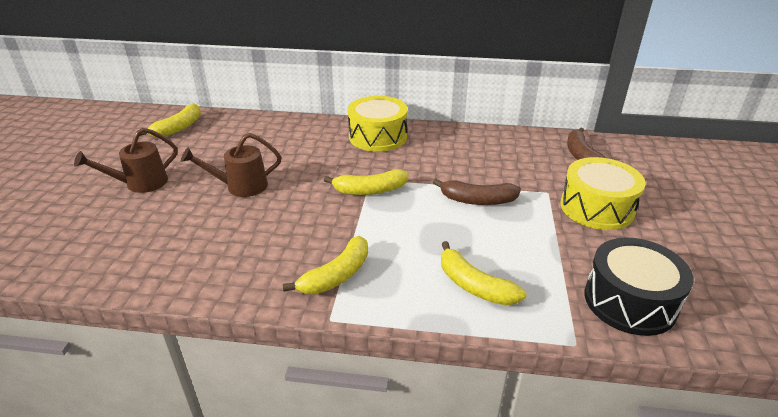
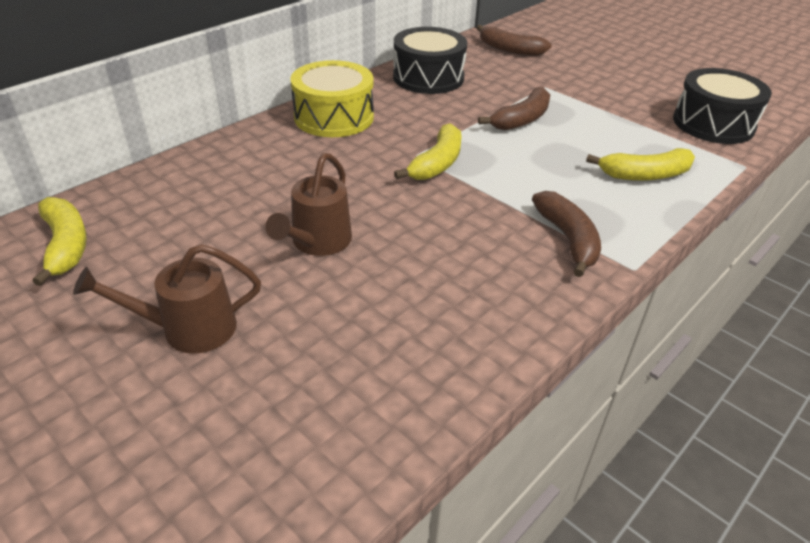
camera: 55 degrees left, 5 degrees up
(140, 184) = (187, 329): brown watering can -> brown watering can turned 75 degrees clockwise
(336, 275) = (568, 239): yellow banana -> brown banana
(479, 144) = (428, 77): none -> black drum
(597, 208) = (589, 79): yellow drum -> none

